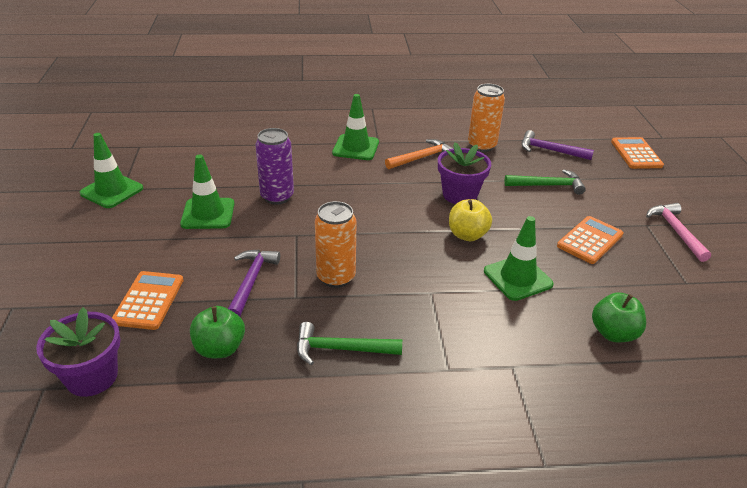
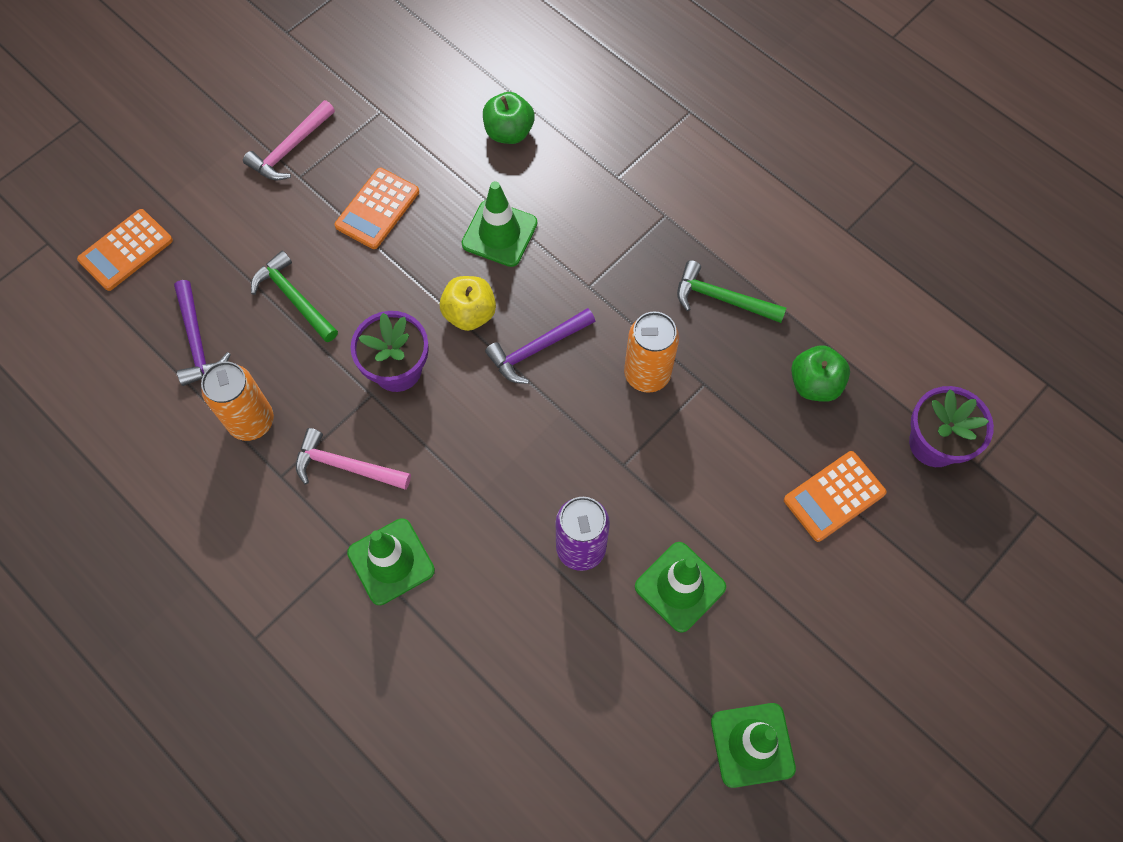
camera: 130 degrees left, 30 degrees up
(251, 281) = (725, 438): purple hammer -> purple hammer (537, 349)
(341, 349) = (722, 299): green hammer -> green hammer turned 150 degrees clockwise
(422, 157) = (346, 466): orange hammer -> pink hammer
(590, 240) = (377, 209): orange calculator -> orange calculator turned 60 degrees counterclockwise

